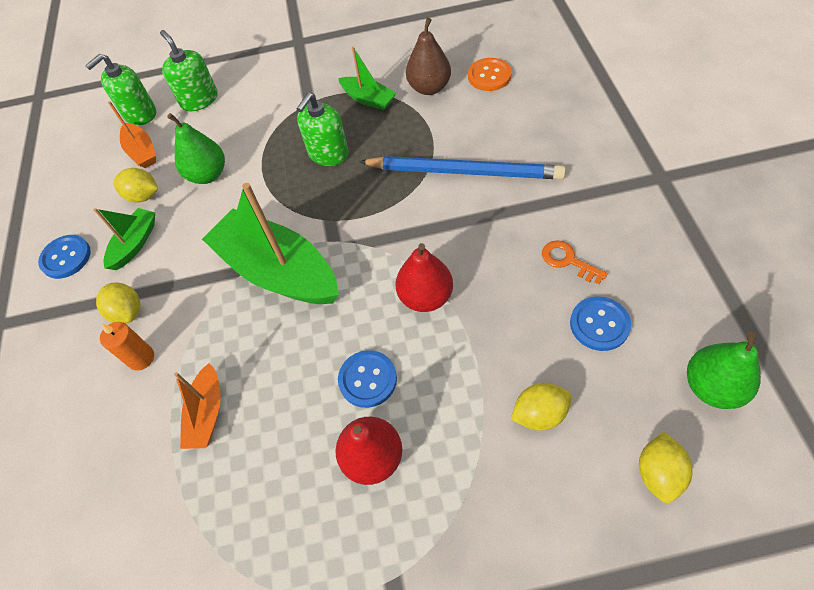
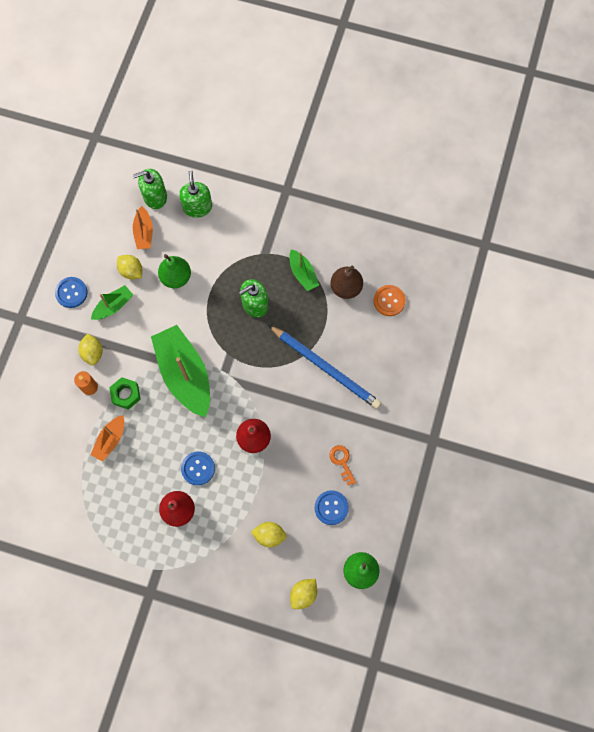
camera: 20 degrees right, 15 degrees up
(203, 339) = (126, 394): none -> green nut

